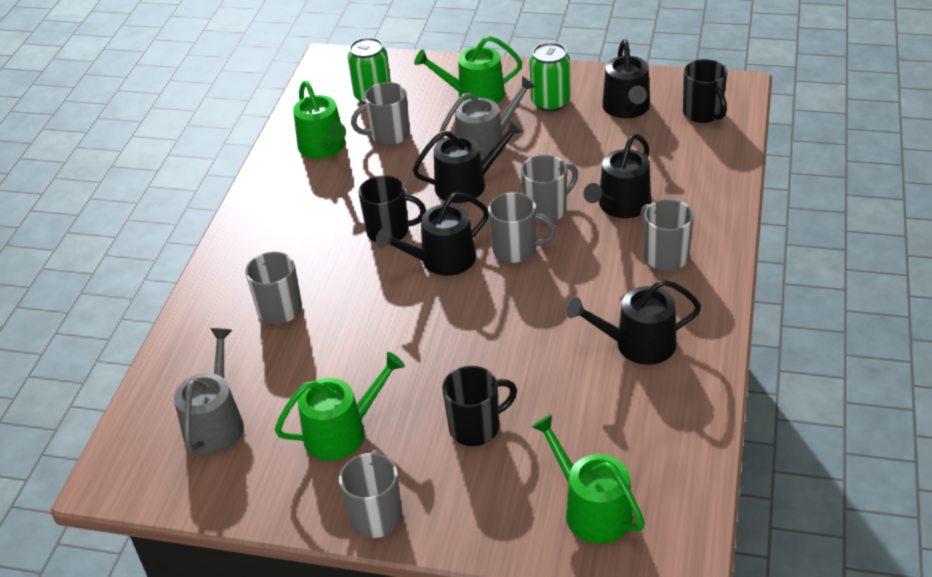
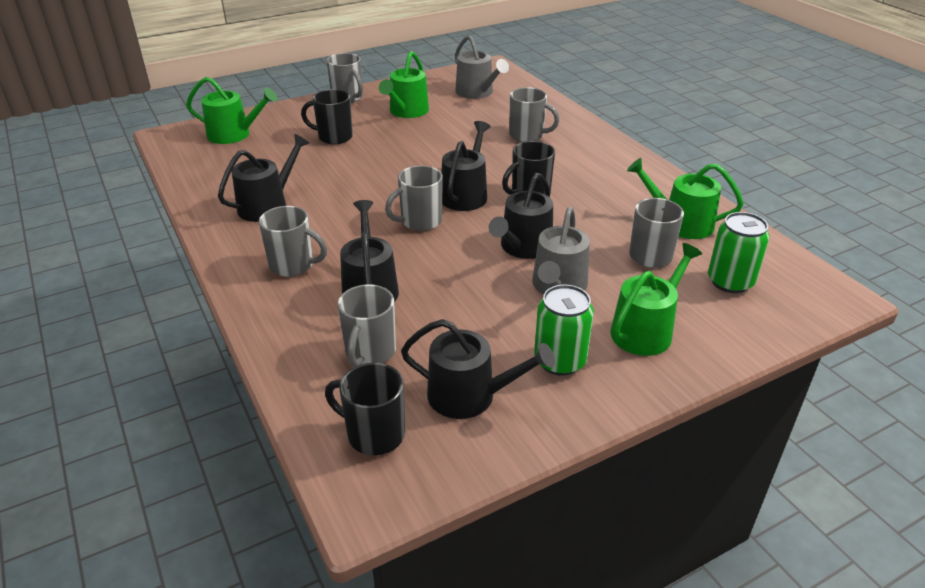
camera: 135 degrees right, 5 degrees down
(476, 427) = (334, 137): black mug -> black mug turned 75 degrees clockwise
(546, 210) = (431, 257): grey mug -> grey mug (370, 352)
(627, 108) = (470, 396): black watering can -> black watering can turned 150 degrees clockwise

